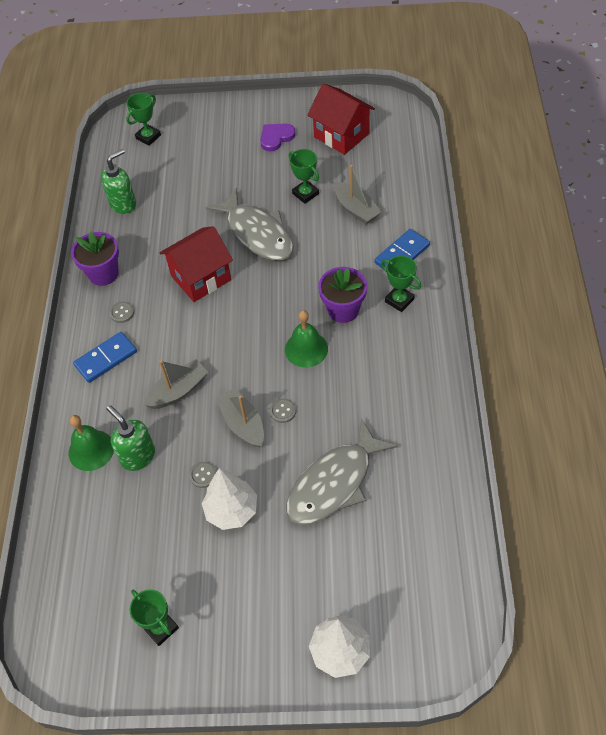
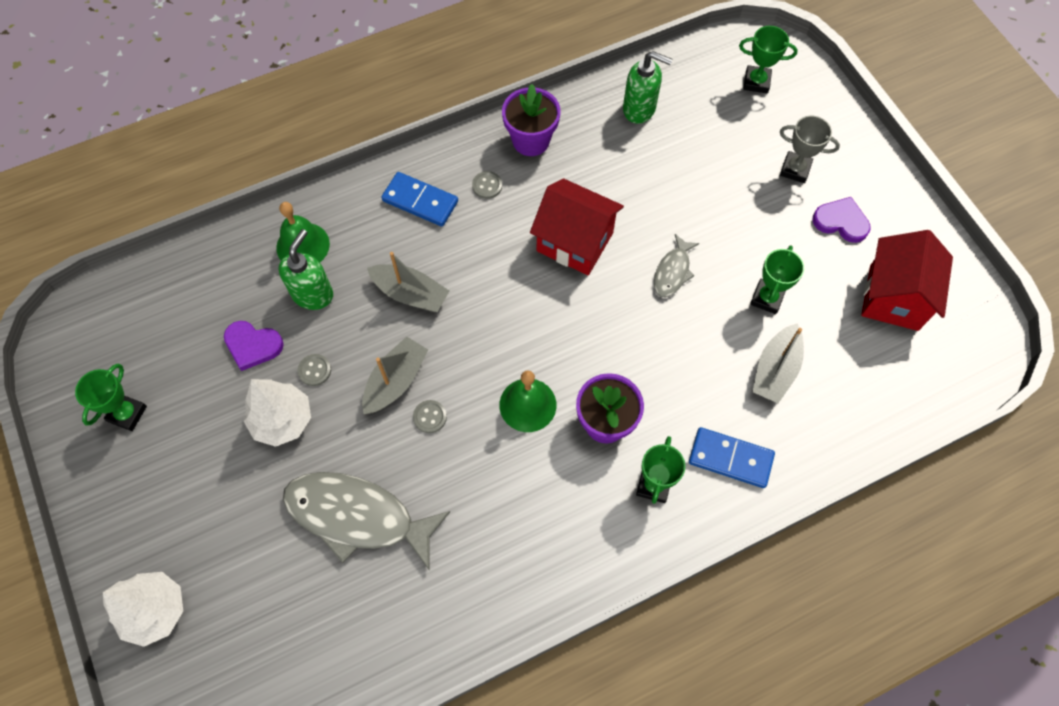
camera: 60 degrees right, 10 degrees up
(156, 513) = (253, 345): none -> purple heart
(225, 144) = (795, 169): none -> grey trophy
(257, 233) = (672, 271): grey fish -> grey fish, size x0.49

